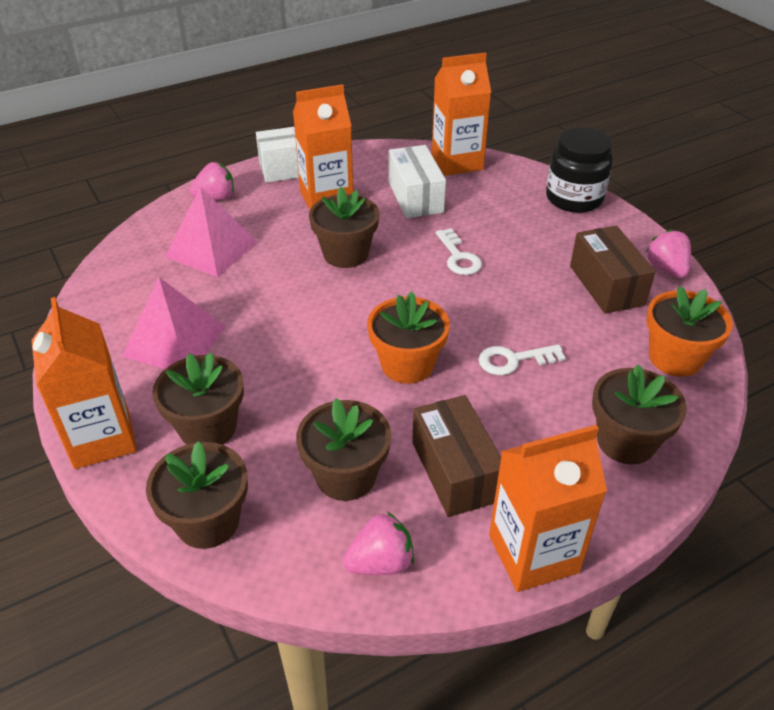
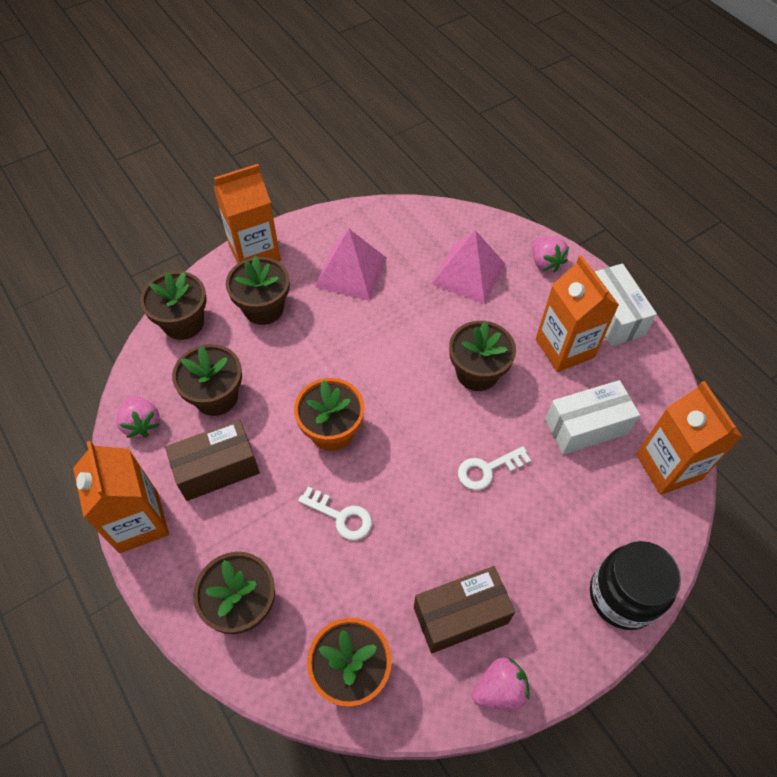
camera: 85 degrees right, 15 degrees up
(514, 360) = (341, 516): white key -> white key turned 135 degrees clockwise

